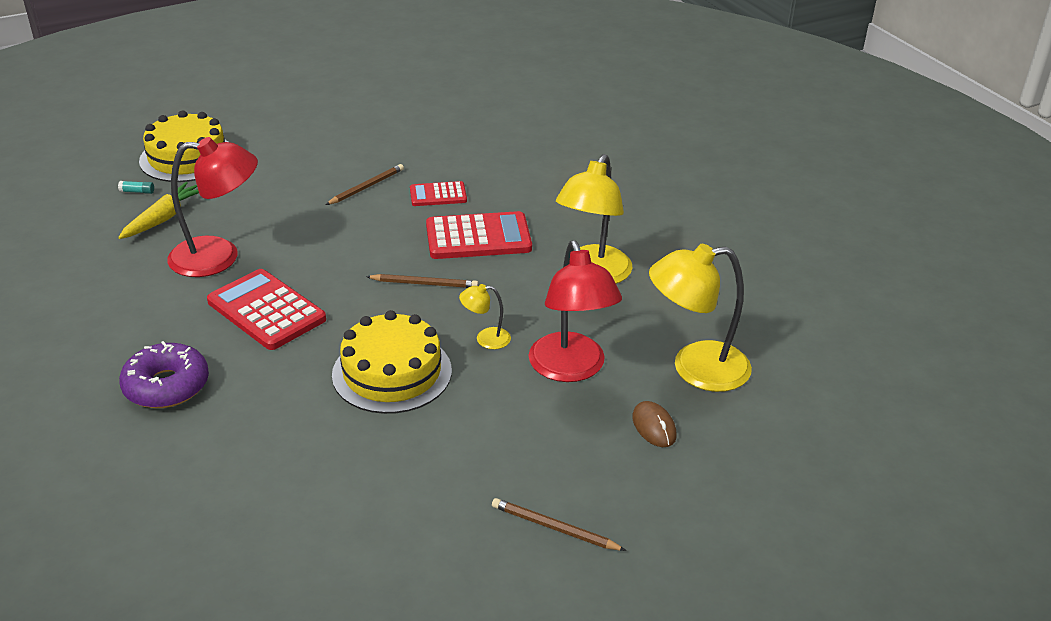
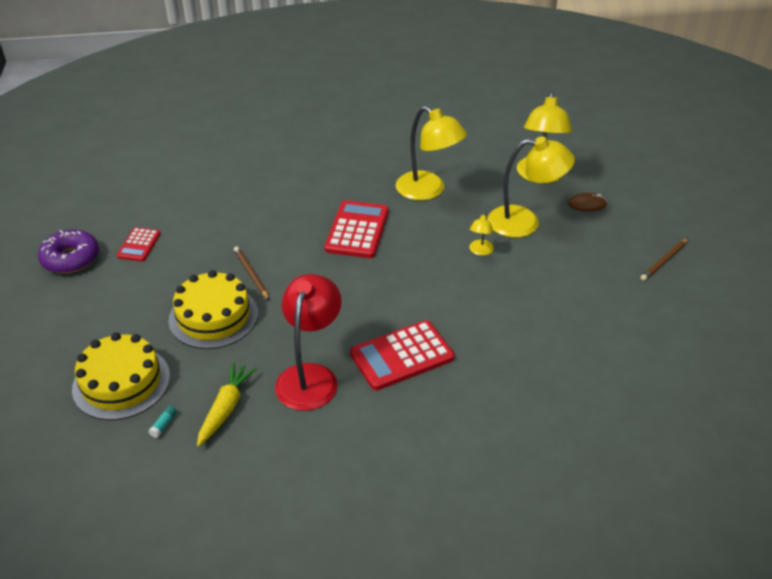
camera: 70 degrees left, 5 degrees up
(164, 218) = (226, 408): yellow carrot -> yellow carrot turned 60 degrees clockwise
(166, 386) = (479, 425): purple donut -> purple donut (71, 258)
(392, 372) = (502, 301): yellow cake -> yellow cake (213, 316)
(424, 283) = (403, 267): brown pencil -> none
(438, 195) = (287, 238): red calculator -> red calculator (139, 245)
(571, 369) = (524, 222): red lamp -> yellow lamp

